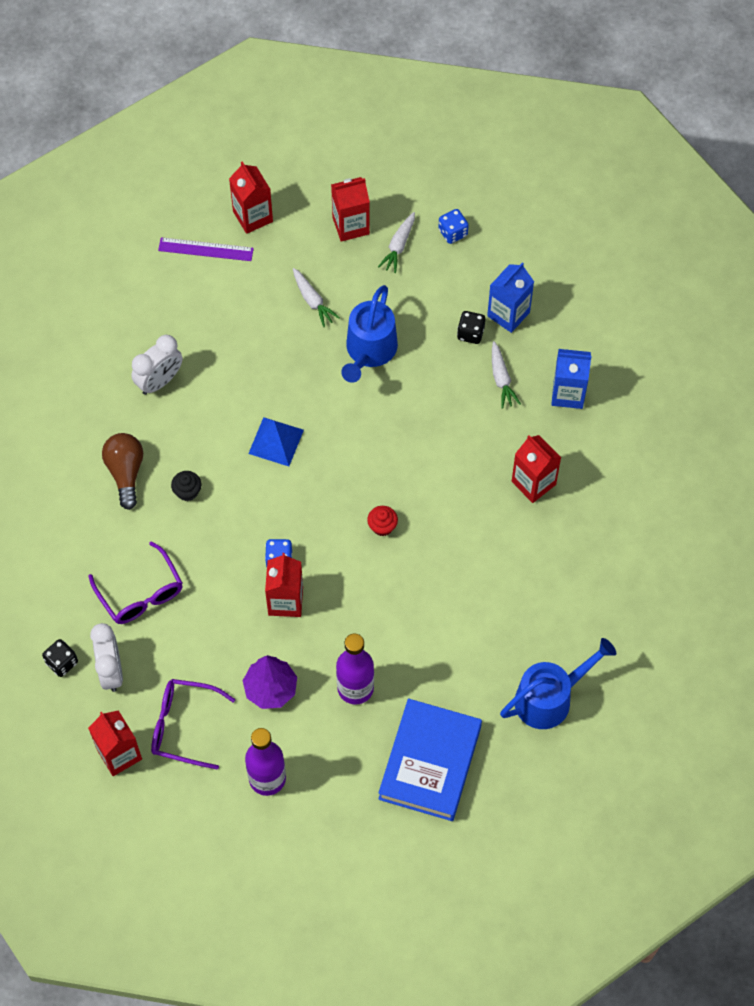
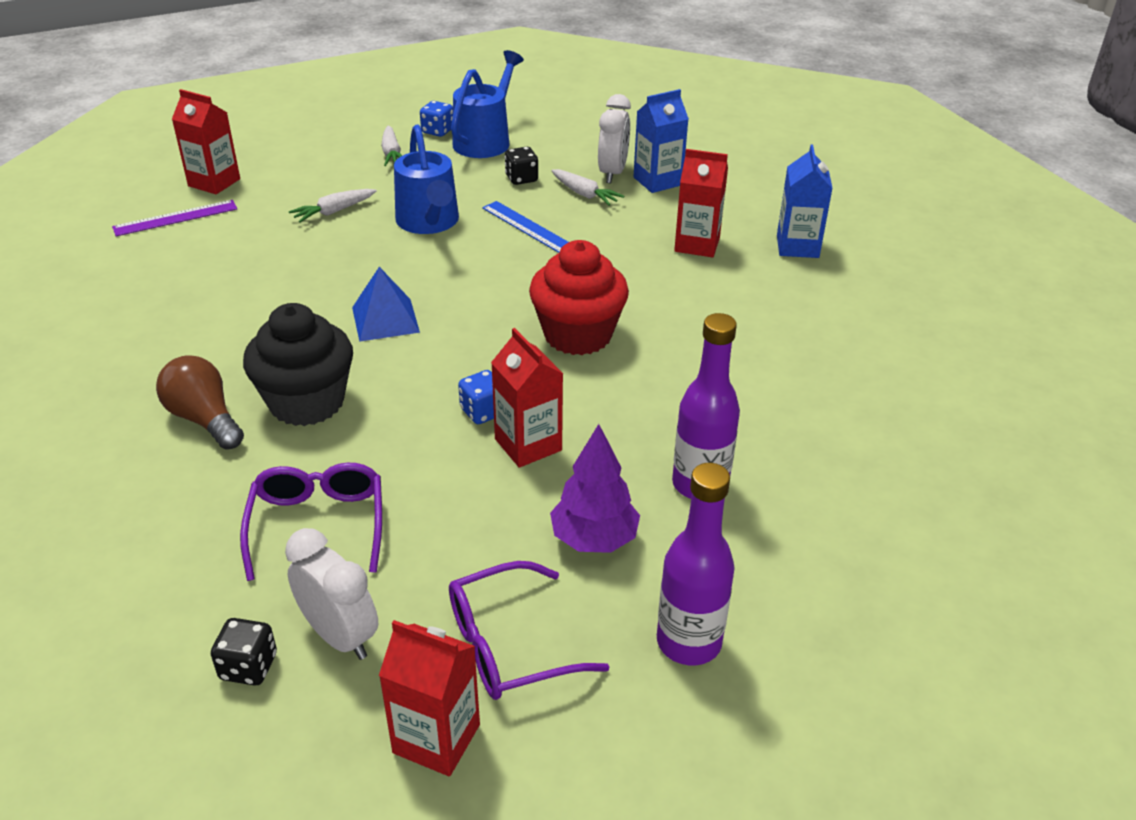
camera: 35 degrees left, 25 degrees down
(140, 592) = (318, 526): purple glasses -> purple glasses turned 120 degrees counterclockwise
(159, 381) = (193, 327): white clock -> white clock (612, 173)
(187, 491) = (307, 402): black cupcake -> black cupcake, size x2.32
(313, 301) = (333, 212): white carrot -> white carrot turned 120 degrees clockwise
(351, 225) = (329, 157): red carton -> none
(382, 526) = (578, 335): red cupcake -> red cupcake, size x2.32
(430, 763) = (869, 510): blue book -> none
(432, 396) = (528, 227): none -> blue ruler
(508, 314) = (544, 157): blue carton -> blue carton (797, 246)
(550, 698) = (918, 388): blue watering can -> blue watering can (485, 140)

